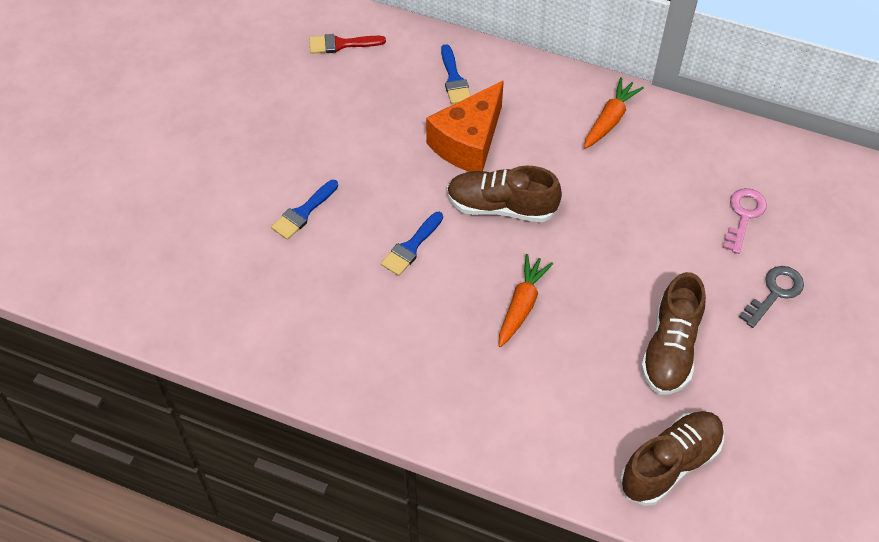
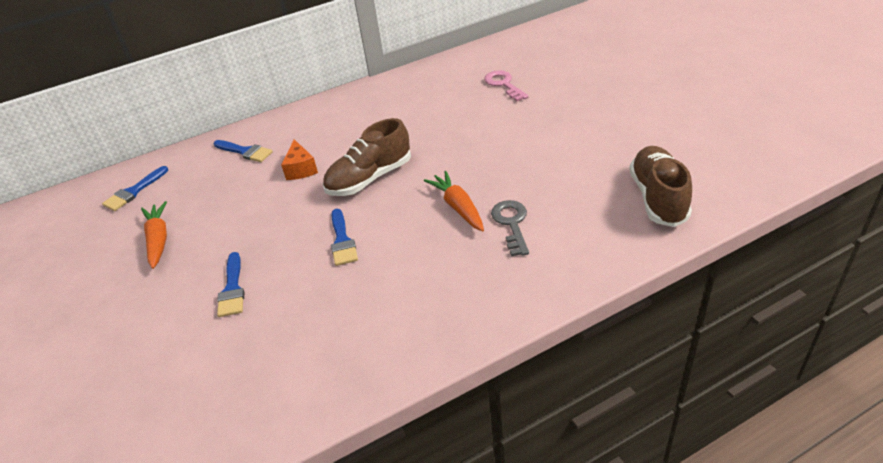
camera: 45 degrees left, 15 degrees down
(341, 44) = (134, 191): red brush -> blue brush
(468, 143) = (301, 169): orange cheese -> orange cheese, size x0.53
(610, 119) = (370, 102): orange carrot -> orange carrot (158, 239)
(670, 349) = (567, 156): brown shoe -> none
(775, 293) = (570, 97): grey key -> grey key (511, 224)

